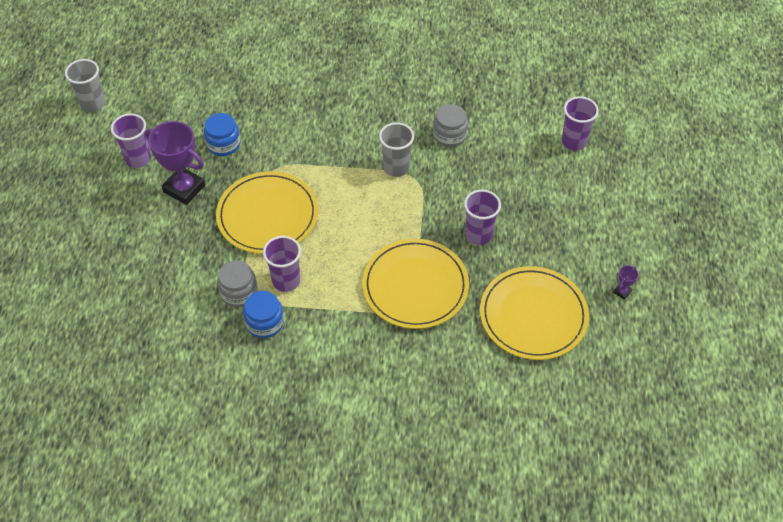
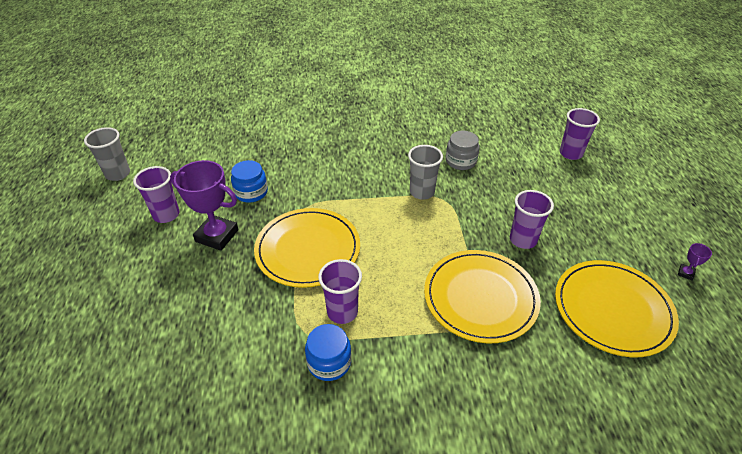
camera: 10 degrees left, 10 degrees down
(239, 292) = (293, 332): grey jar -> none

